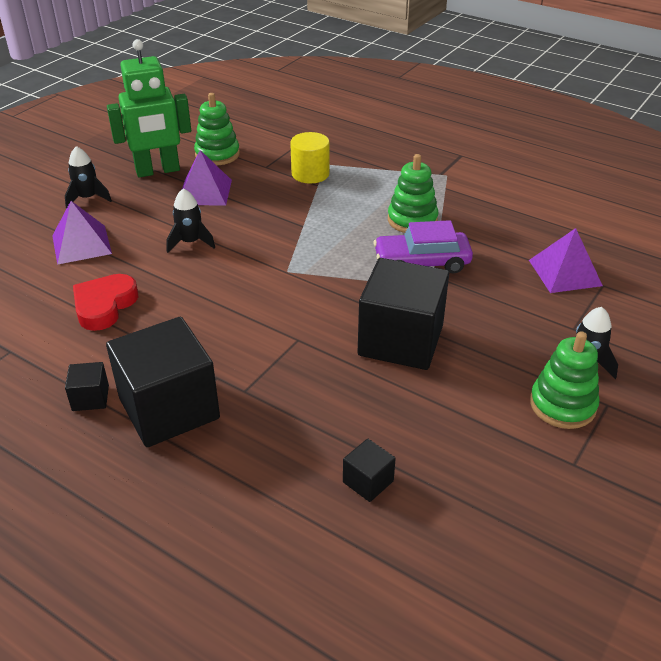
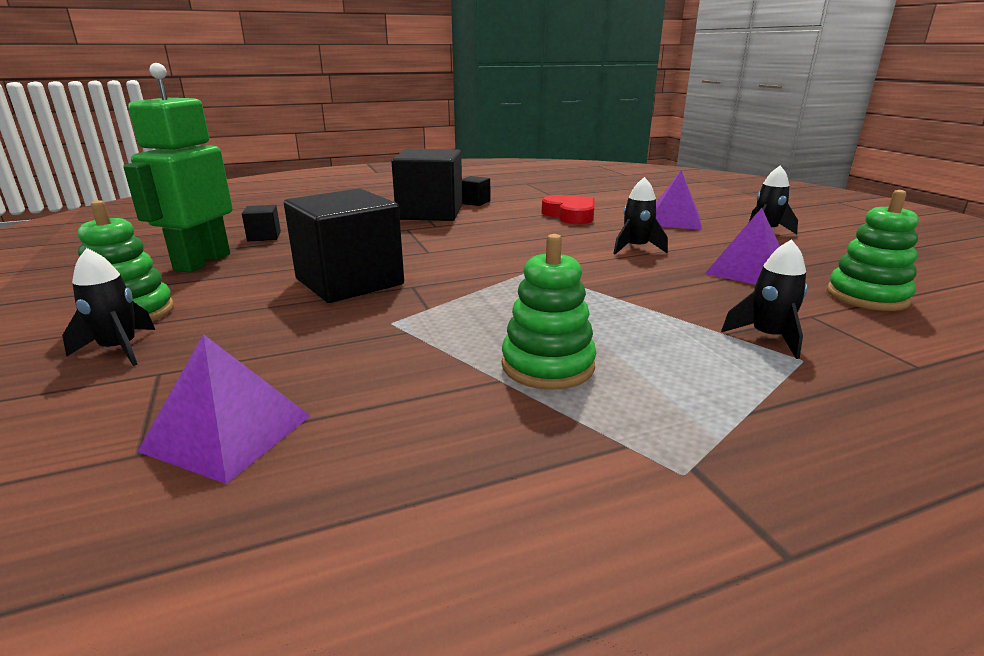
camera: 125 degrees right, 15 degrees down
(158, 171) = (822, 262): green robot -> green robot (202, 262)
(310, 174) = (767, 337): yellow cylinder -> black rocket
(422, 262) = (441, 334): purple car -> none

